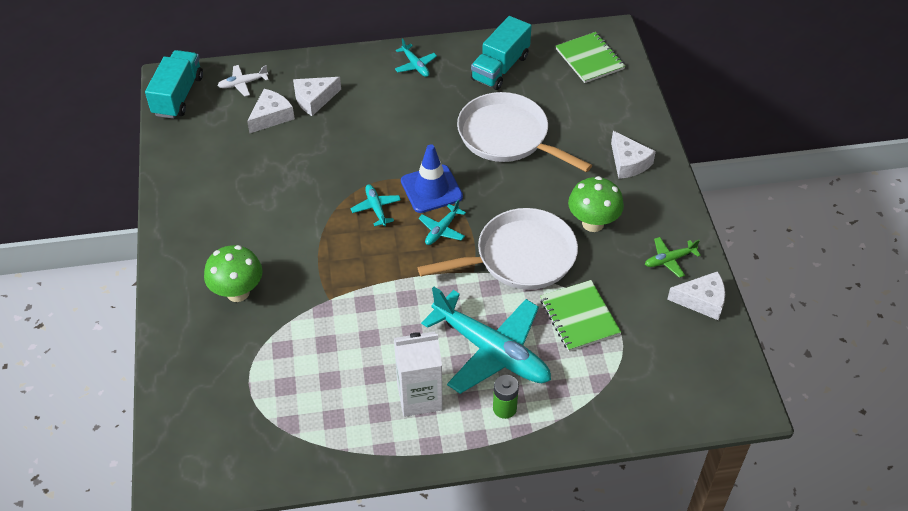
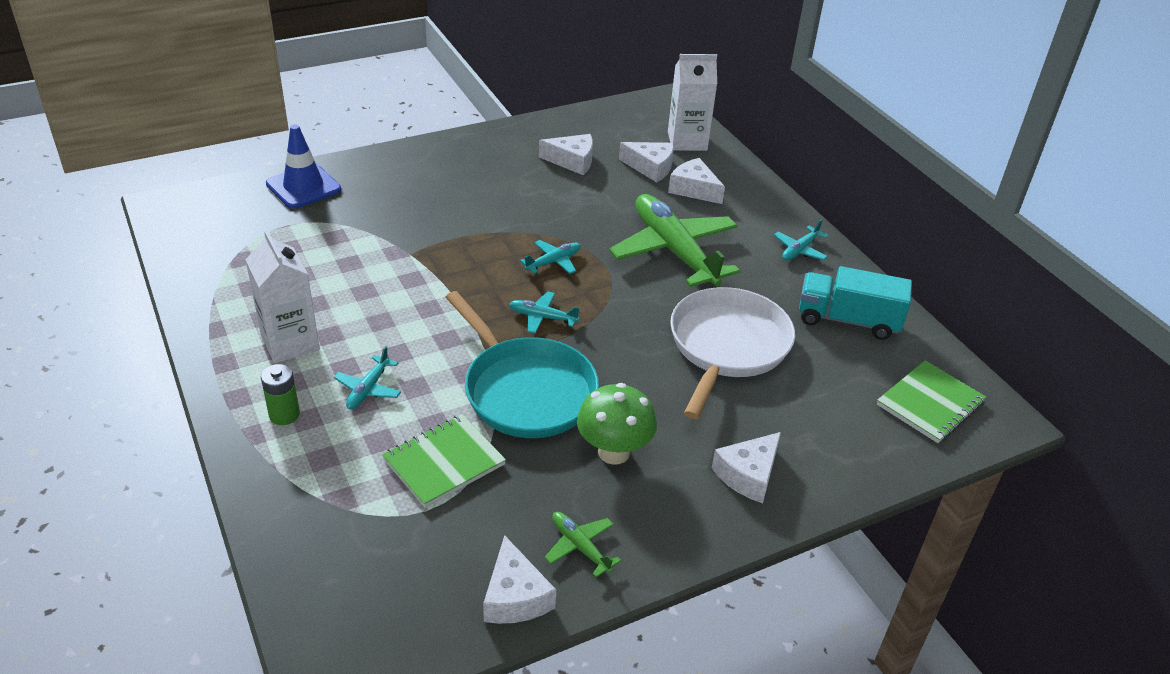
camera: 70 degrees right, 10 degrees down
(178, 96) = (645, 109): turquoise truck -> none
(238, 163) = (572, 161): none -> white cheese
(238, 292) = (401, 195): green mushroom -> none
(243, 83) = (687, 141): white plane -> white carton
(390, 133) = (674, 251): none -> green plane
(431, 189) = (603, 298): blue traffic cone -> blue traffic cone (303, 187)
(491, 351) = (368, 389): turquoise plane -> turquoise plane, size x0.43
(520, 257) = (526, 390): white pan -> turquoise pan

